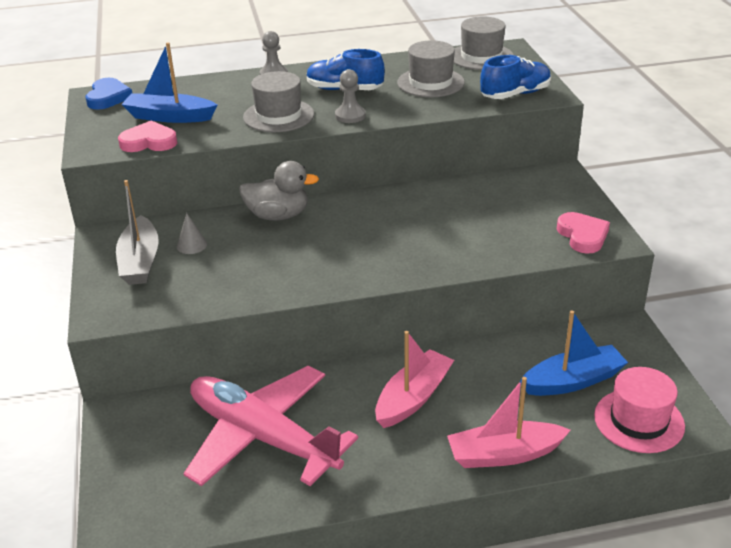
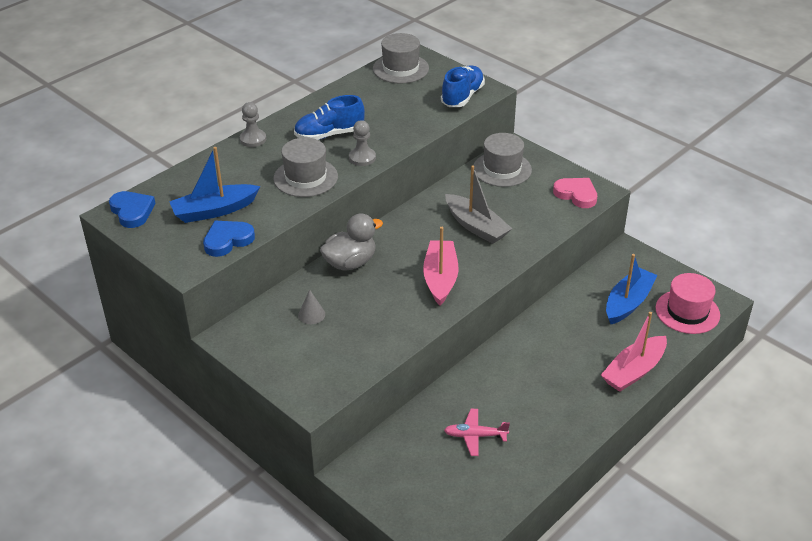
camera: 35 degrees left, 5 degrees up
(140, 261) = (287, 345): grey boat -> grey boat (476, 226)
(149, 142) = (227, 240): pink heart -> blue heart
(262, 437) = (475, 436): pink plane -> pink plane, size x0.41
(413, 398) = (544, 360): pink boat -> pink boat (440, 278)
(430, 82) = (389, 106): grey hat -> grey hat (502, 169)

